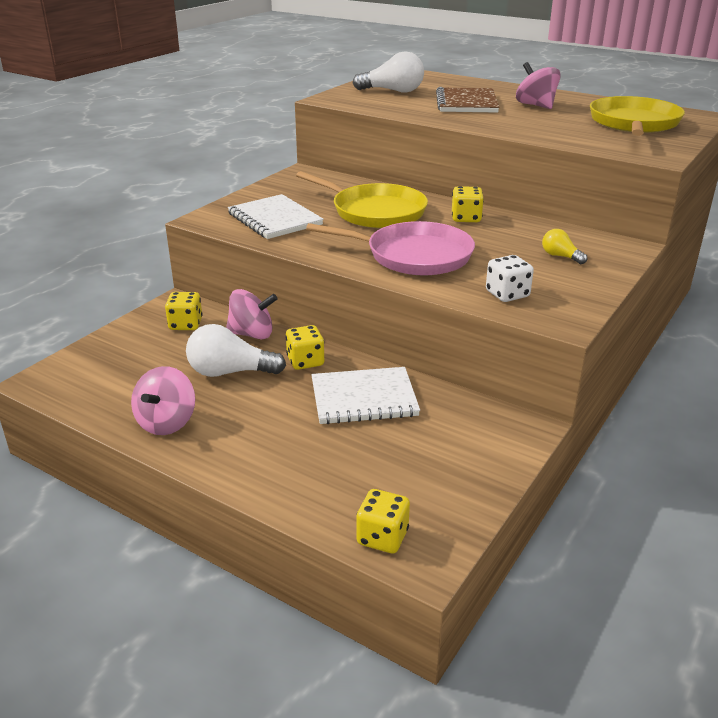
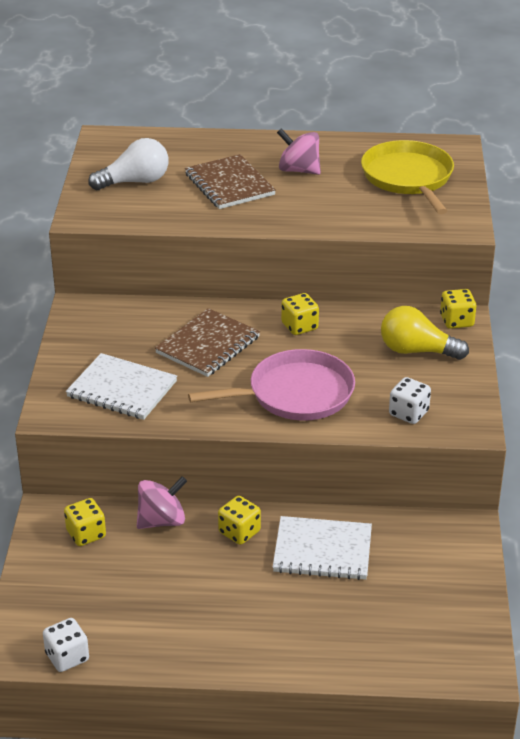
camera: 30 degrees left, 5 degrees up
(70, 398) = (67, 657): none -> white dice
(167, 422) = (181, 643): pink spinning top -> none
(230, 372) = (183, 570): white light bulb -> none
(364, 398) = (322, 550): white notebook -> white notebook turned 45 degrees clockwise
(374, 211) = (208, 345): yellow pan -> brown notebook
(382, 537) = (439, 666): yellow dice -> yellow dice (456, 321)
(560, 256) = (417, 351): yellow light bulb -> yellow light bulb, size x1.86

